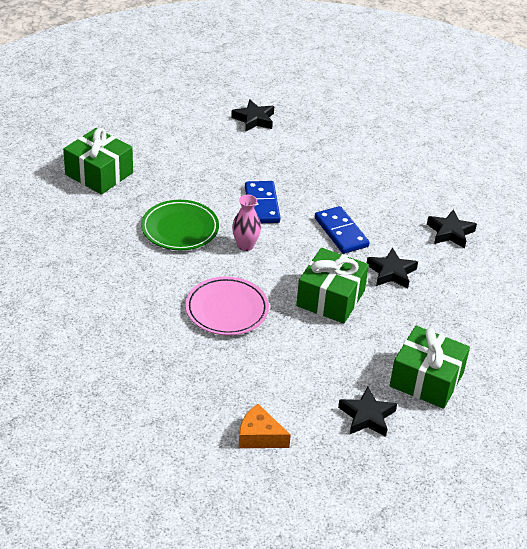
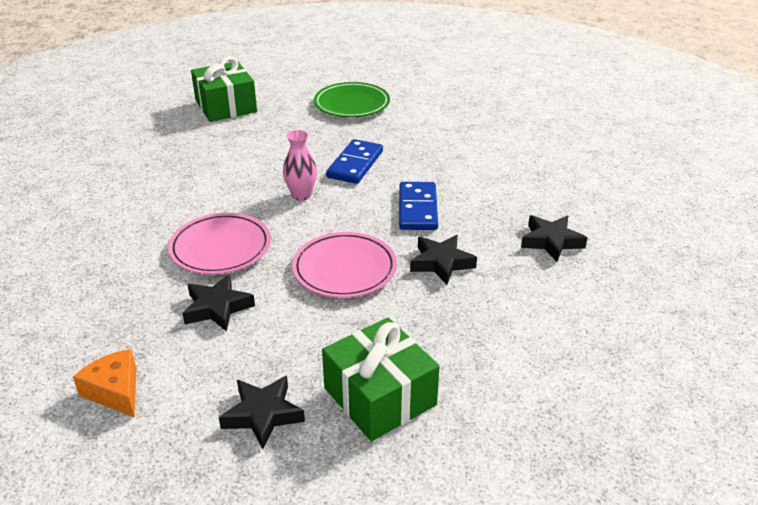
camera: 30 degrees right, 5 degrees down
(180, 229) = (251, 165): green plate -> green plate (352, 104)
(254, 119) = (417, 95): black star -> black star (217, 308)
(330, 298) = (344, 269): green gift -> pink plate

